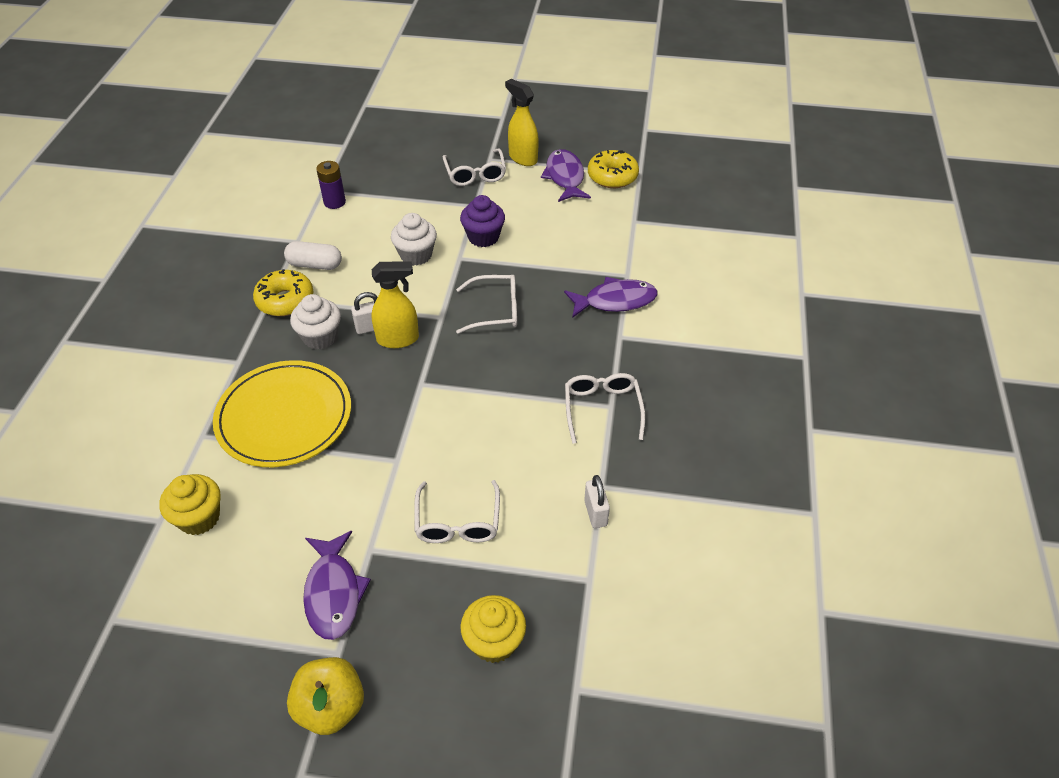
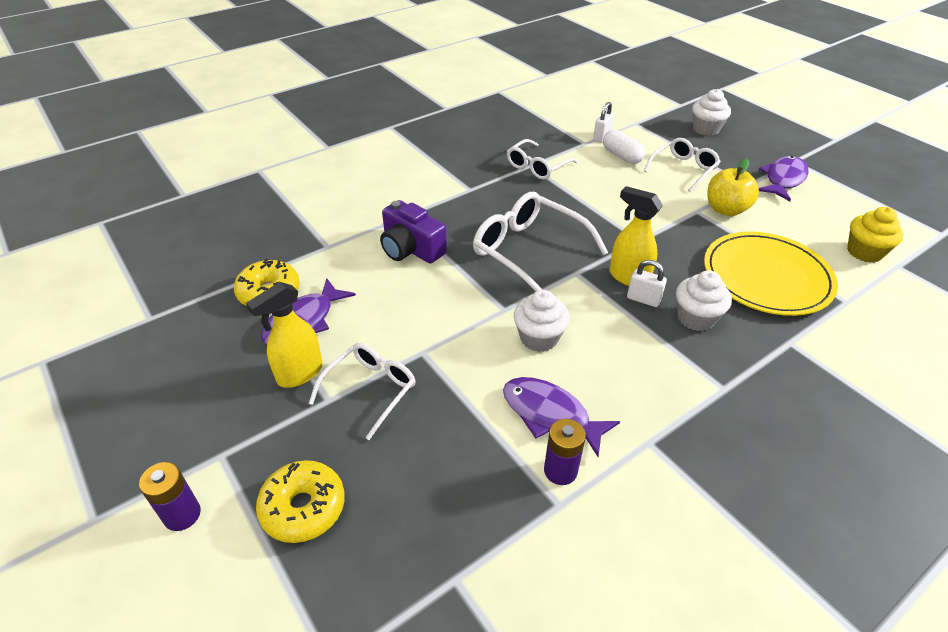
camera: 135 degrees left, 5 degrees down
(285, 300) = (708, 374): yellow donut -> yellow donut (303, 508)
(315, 265) = (649, 395): white capsule -> white capsule (621, 156)
(331, 707) = (809, 148): yellow apple -> yellow apple (725, 209)
(483, 98) = (182, 514): none -> purple battery
(483, 237) = (459, 314): purple cupcake -> none
(494, 642) = (706, 129): yellow cupcake -> white cupcake
(495, 310) = (529, 251): white glasses -> white glasses, size x1.59
(522, 158) = (299, 373): yellow spray bottle -> yellow spray bottle turned 45 degrees clockwise
(579, 256) = (411, 249): none -> purple camera
(615, 301) = (438, 207): purple fish -> purple fish (550, 414)

